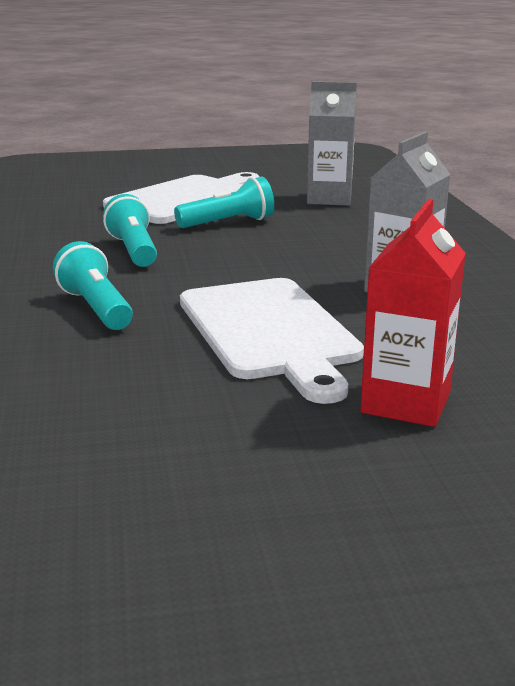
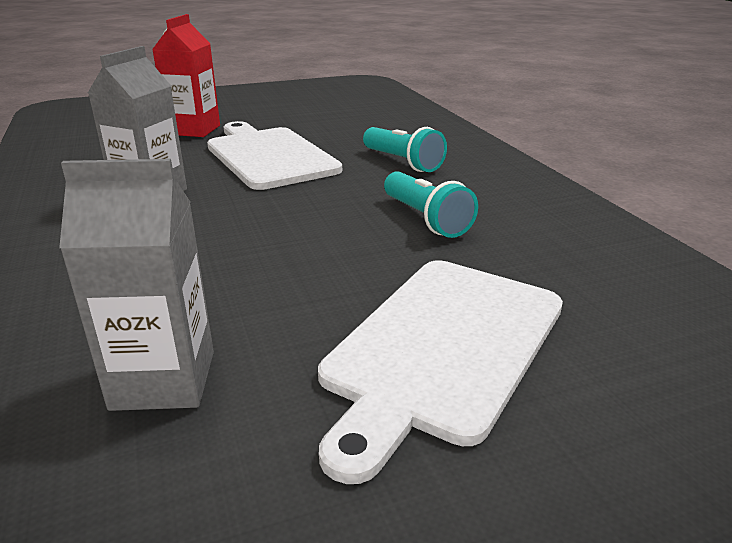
camera: 170 degrees right, 5 degrees up
(228, 223) = (339, 280): turquoise flashlight -> none

